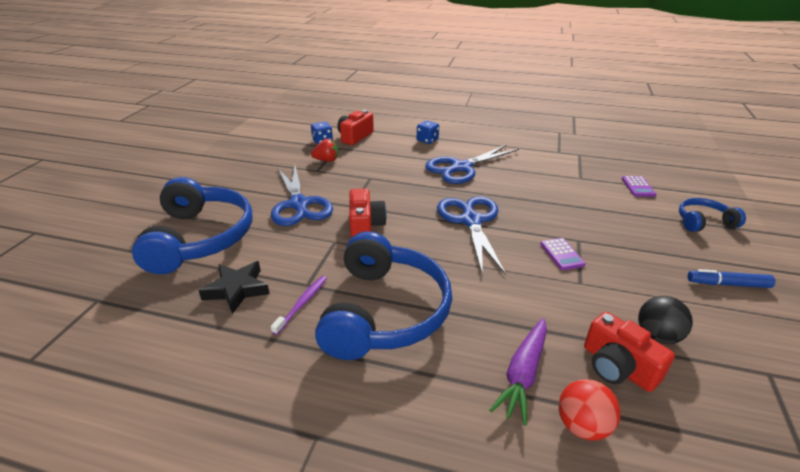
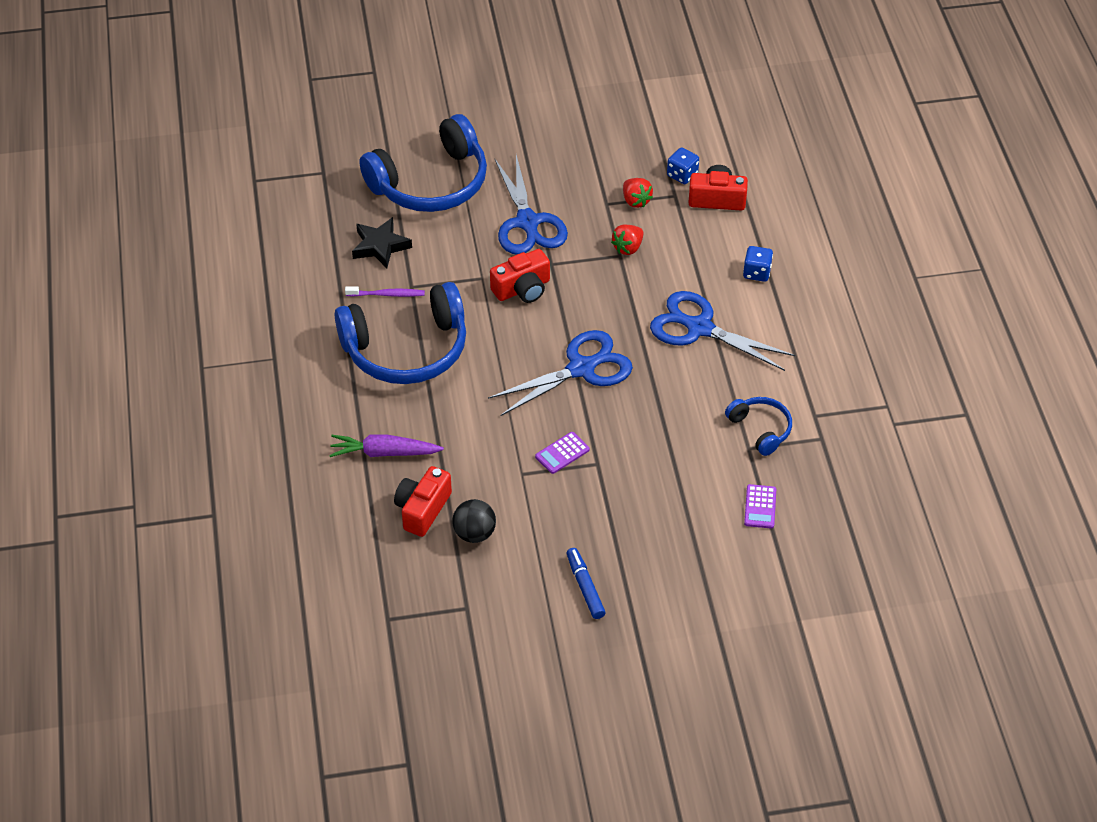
camera: 65 degrees right, 15 degrees up
(299, 204) = (527, 223): blue scissors -> blue scissors turned 60 degrees counterclockwise
(366, 173) = (628, 248): none -> red strawberry
(582, 426) = (353, 494): red ball -> none
(638, 187) = (760, 507): purple calculator -> purple calculator turned 60 degrees counterclockwise
(703, 222) = (705, 571): blue headphones -> blue headphones (760, 429)

